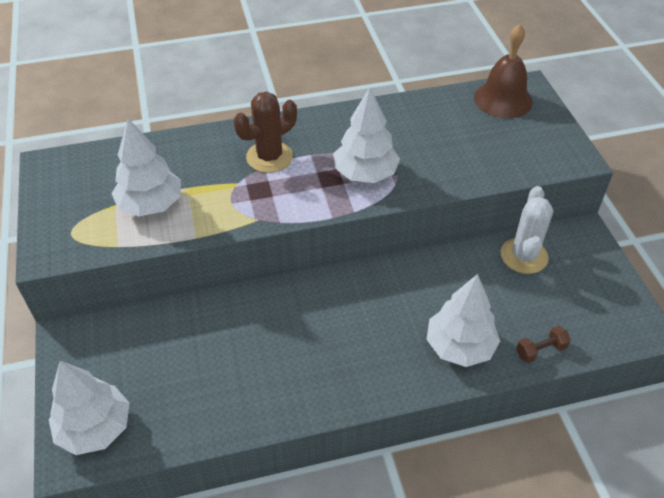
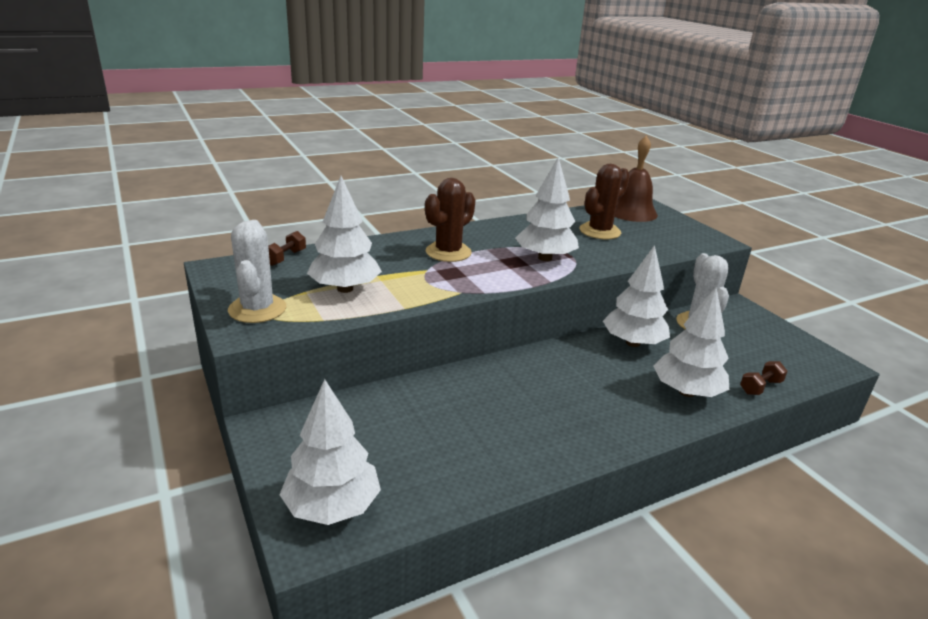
camera: 15 degrees left, 20 degrees down
(66, 226) = (257, 309): none -> white cactus
(111, 154) = (285, 258): none -> brown dumbbell
(438, 275) = (633, 343): none -> white tree
(448, 133) = (600, 231): none -> brown cactus

